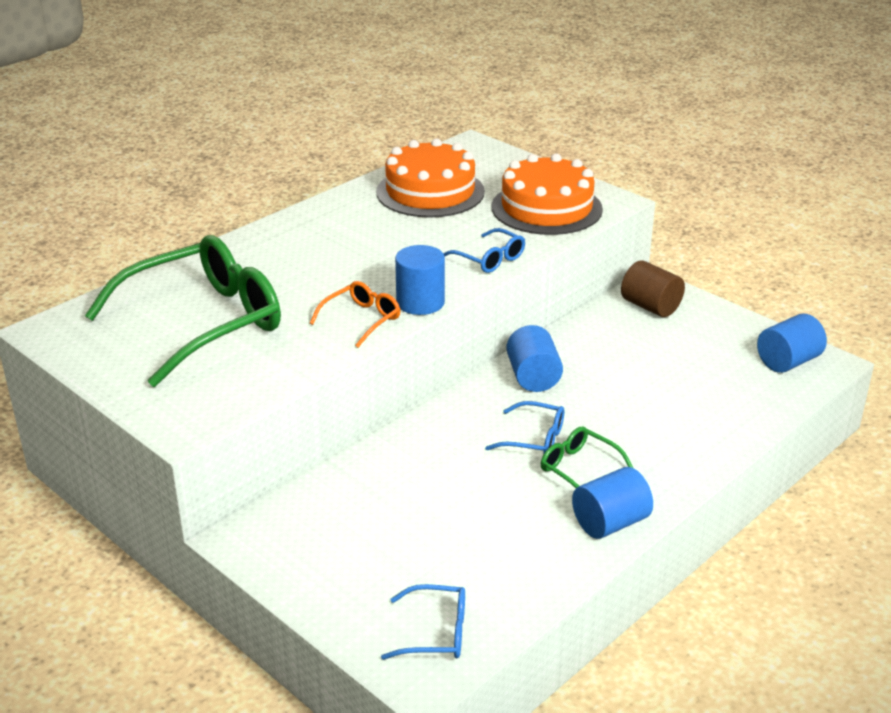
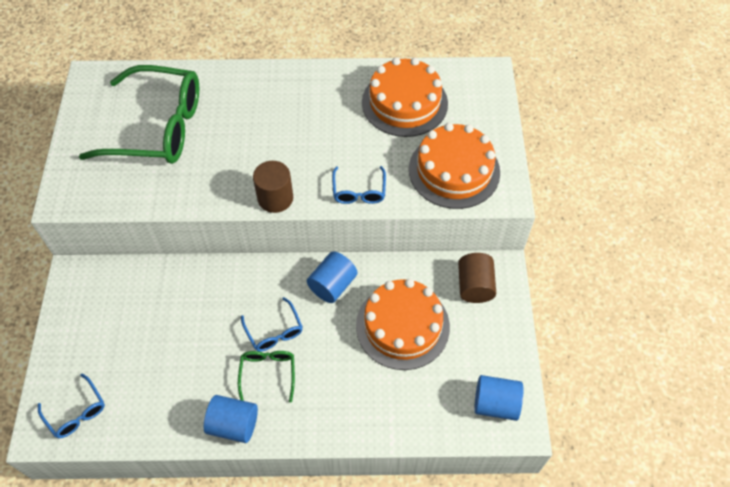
camera: 45 degrees right, 25 degrees up
(362, 320) = (230, 187): orange glasses -> none
(420, 302) = (275, 198): blue cylinder -> brown cylinder
(638, 364) = (402, 326): none -> orange cake

